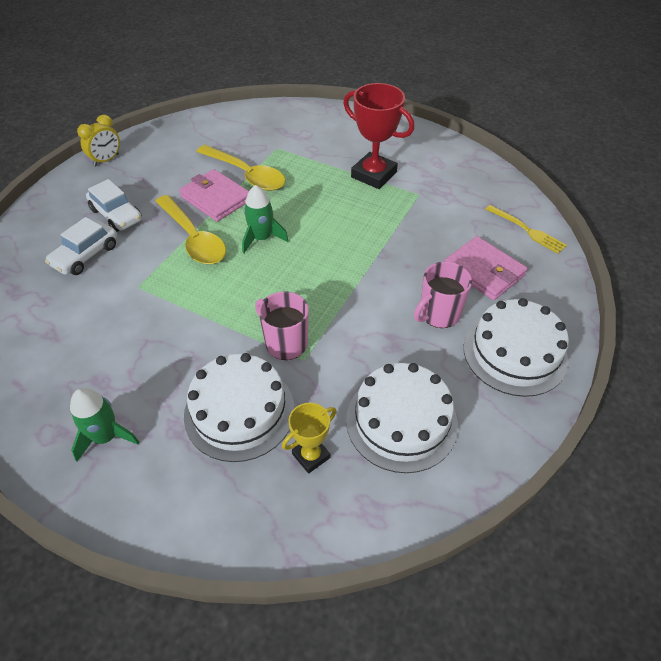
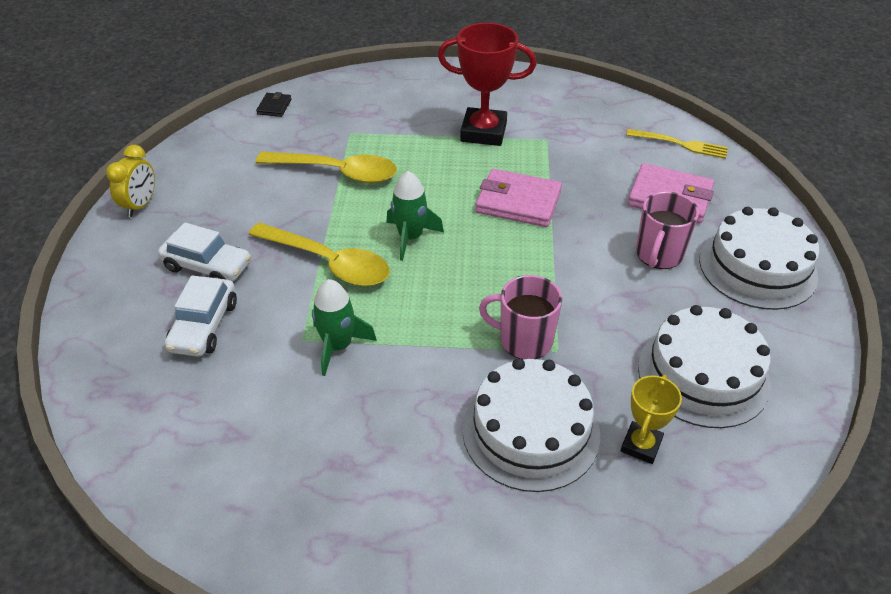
camera: 25 degrees left, 5 degrees down
(106, 437) = (398, 521): green rocket -> green rocket (338, 346)
(216, 198) = (320, 209): pink wallet -> pink wallet (518, 202)
(239, 114) = (274, 107): none -> black wallet

